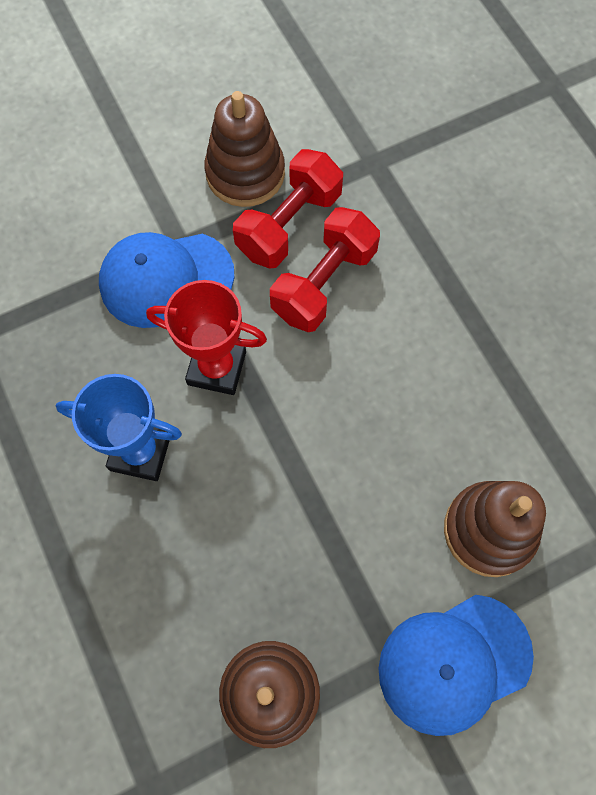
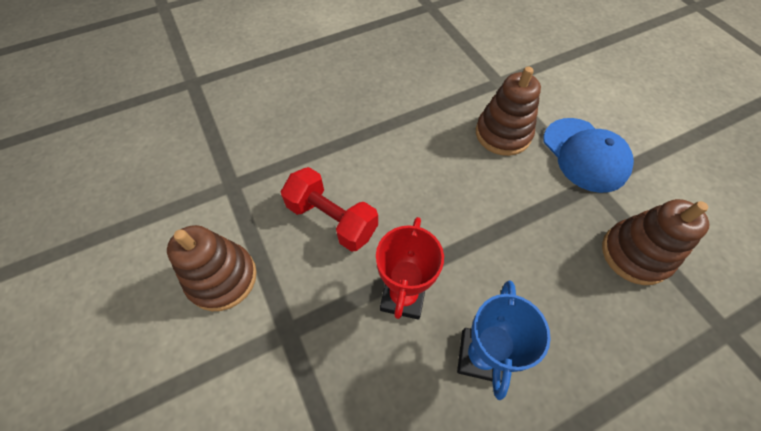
camera: 90 degrees left, 10 degrees down
(166, 279) = (319, 343): blue cap -> none
(289, 224) = (277, 244): red dumbbell -> none

